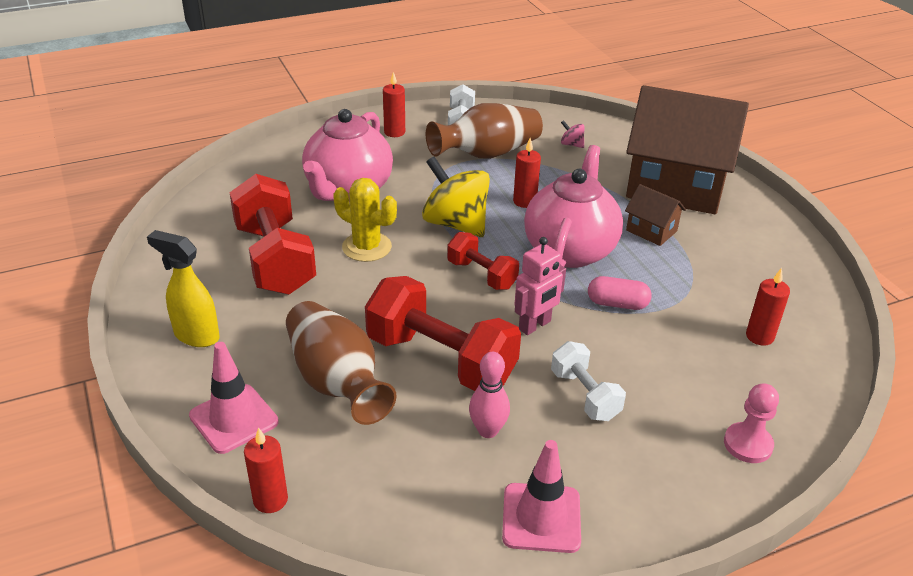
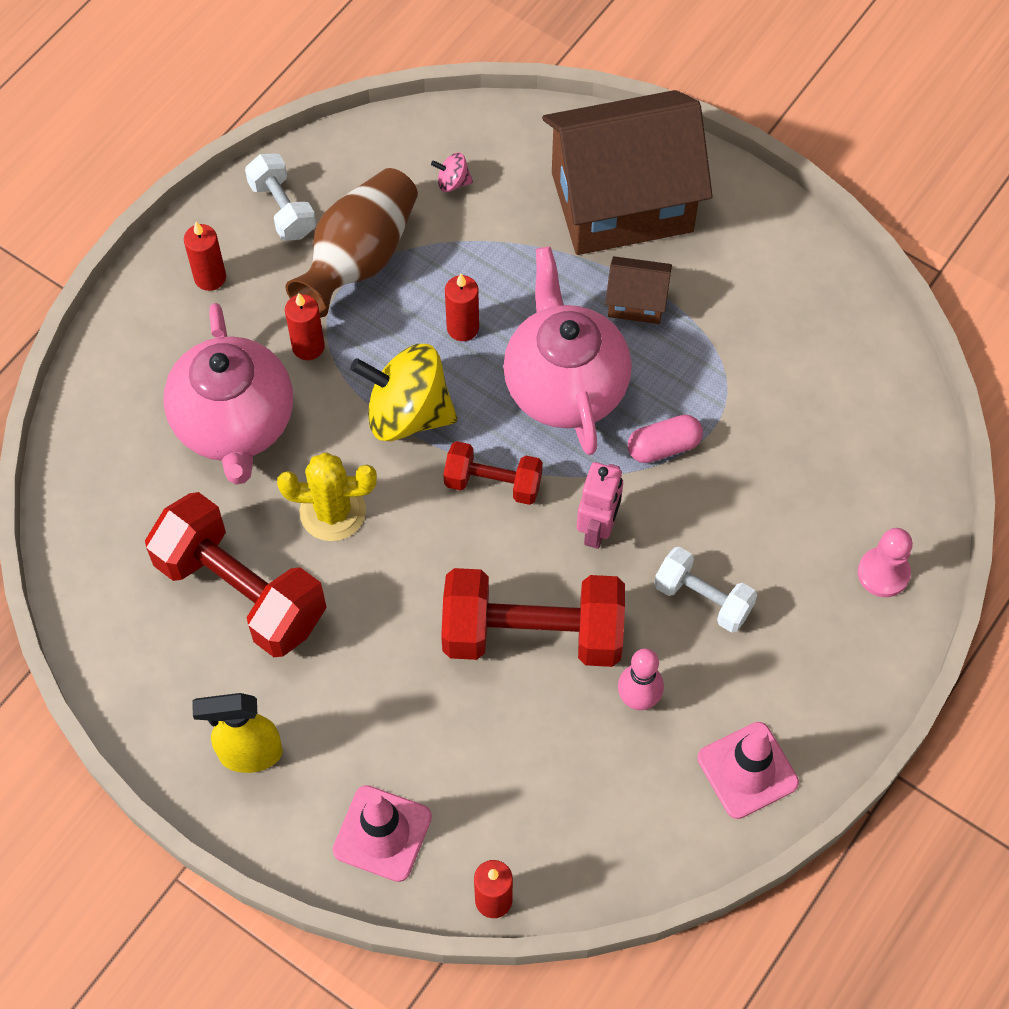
camera: 30 degrees left, 25 degrees up
(337, 382) = (449, 726): brown vase -> none
(759, 336) = (829, 415): red candle -> red candle (308, 346)

